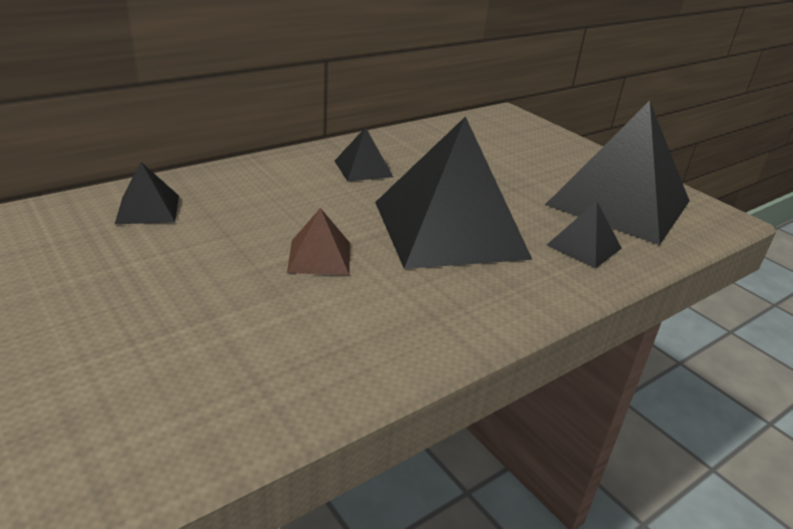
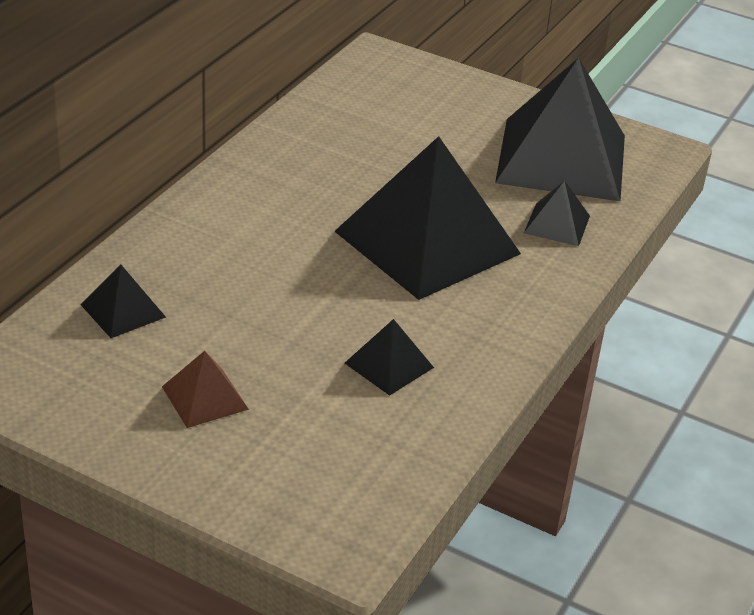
camera: 25 degrees left, 5 degrees up
(319, 257) = (336, 311): brown pyramid -> brown pyramid (205, 398)
(363, 168) = (287, 189): black pyramid -> black pyramid (389, 365)

